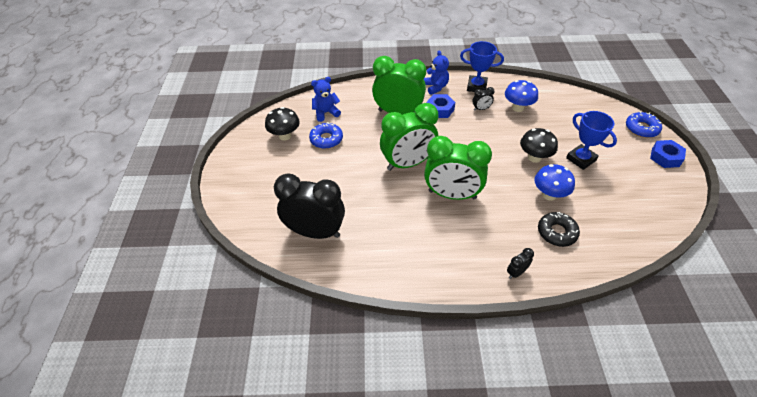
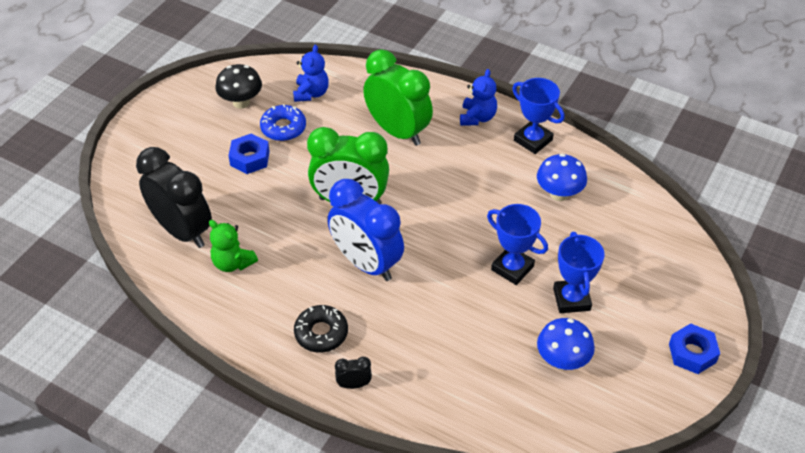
camera: 30 degrees right, 0 degrees up
(326, 113) = (311, 93): blue teddy bear -> blue teddy bear turned 90 degrees clockwise
(368, 236) = (233, 263): none -> green teddy bear
(440, 109) = (453, 151): blue nut -> blue nut (250, 158)
(452, 195) = (366, 263): green clock -> blue clock
(481, 109) = (508, 173): black clock -> none
(534, 157) = (512, 268): black mushroom -> blue trophy
(549, 195) = (482, 321): blue mushroom -> blue mushroom (562, 360)
(557, 232) = (445, 368): black donut -> black donut (321, 333)
(641, 128) = (703, 301): blue donut -> none

